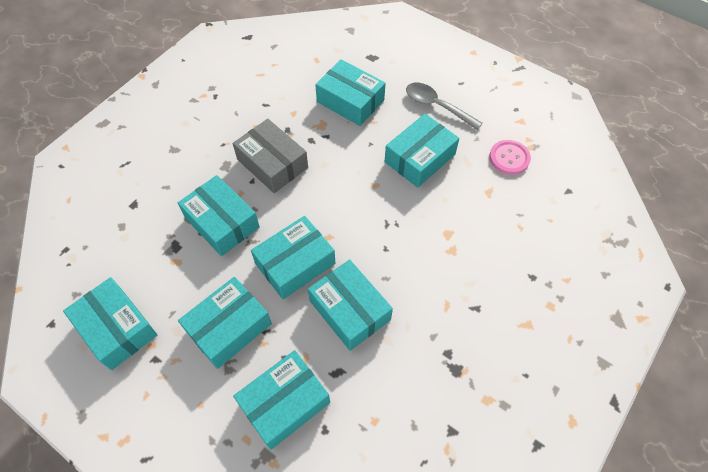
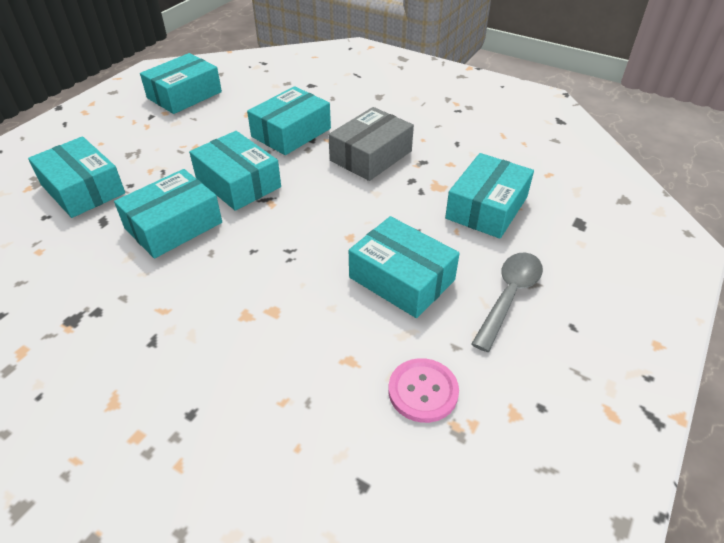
camera: 85 degrees right, 15 degrees down
(229, 327) = (171, 149): turquoise box -> none

